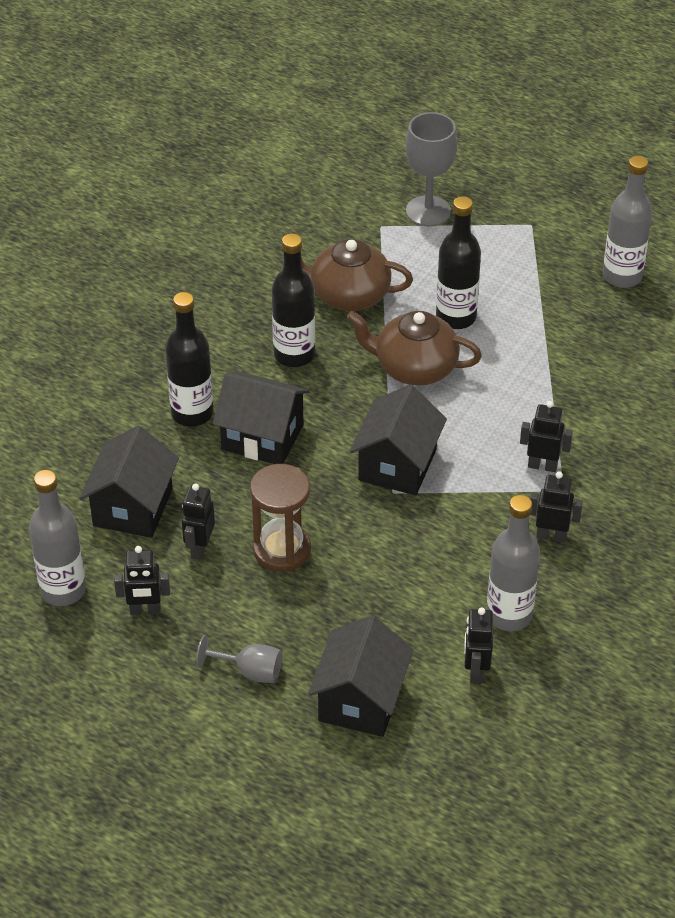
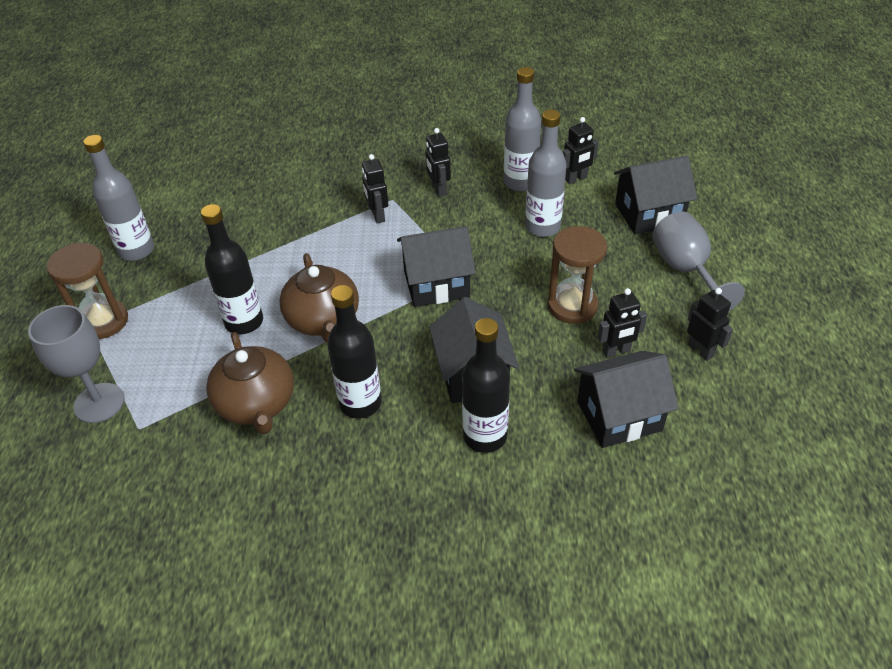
camera: 120 degrees left, 0 degrees up
(63, 590) = (737, 410): grey bottle -> grey bottle (542, 227)
(249, 671) = (685, 271): grey goblet -> grey goblet, size x1.66
(530, 233) = (103, 321): none -> brown hourglass

